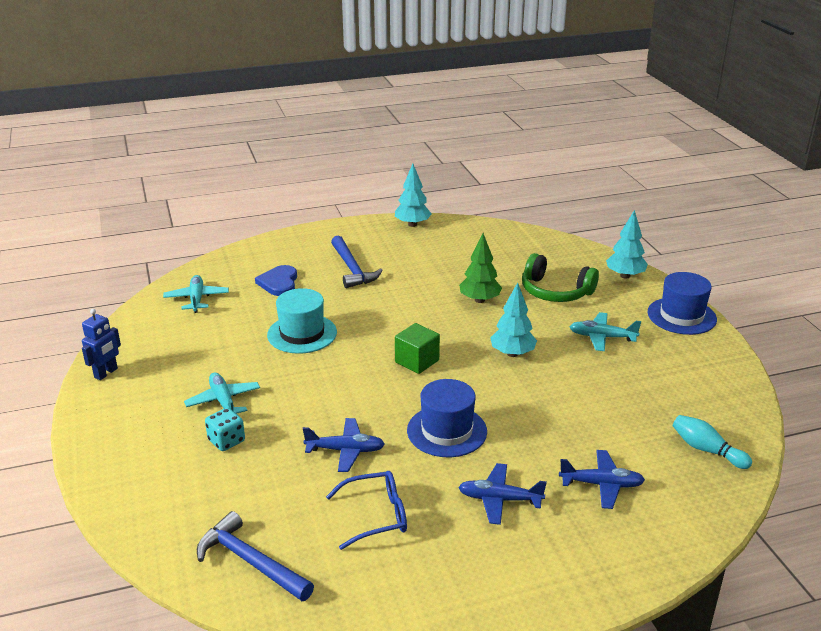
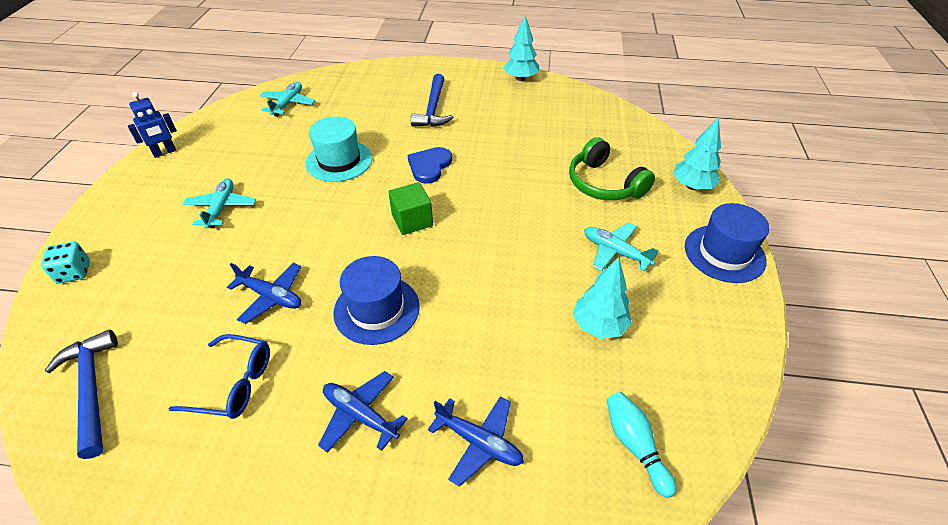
camera: 25 degrees right, 15 degrees up
(226, 441) = (188, 249): turquoise dice -> turquoise dice (74, 272)
(279, 283) = (363, 106): blue heart -> blue heart (429, 166)
(479, 300) = (522, 172): green tree -> none
(512, 353) = (508, 241): turquoise tree -> turquoise tree (599, 326)

